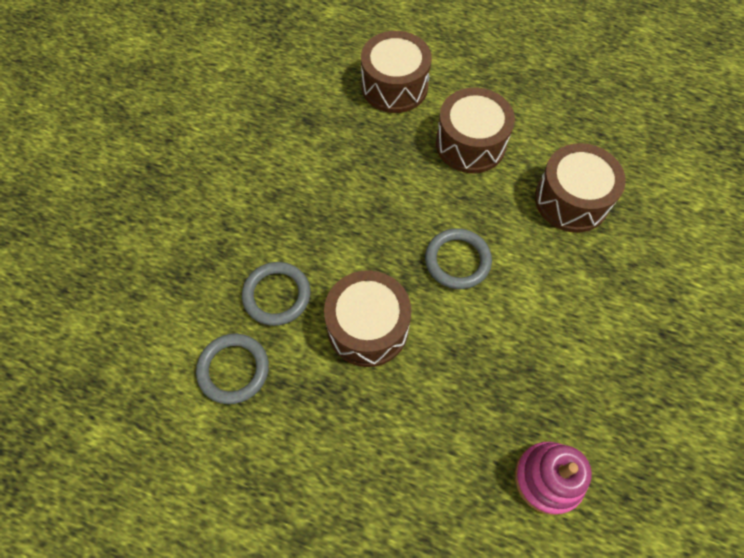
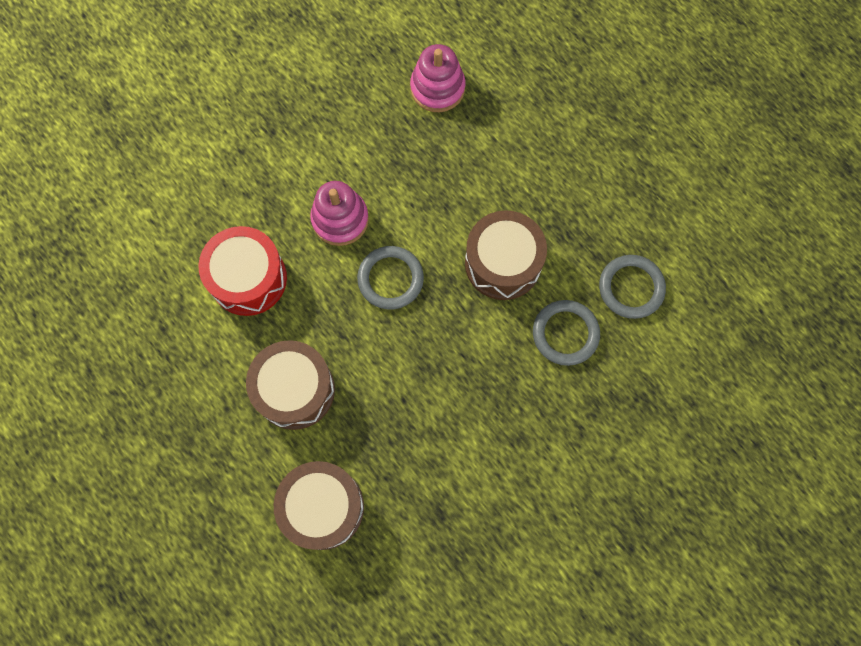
camera: 150 degrees left, 10 degrees up
(538, 287) = (340, 219): none -> pink stacking toy
(571, 200) = (248, 278): brown drum -> red drum

